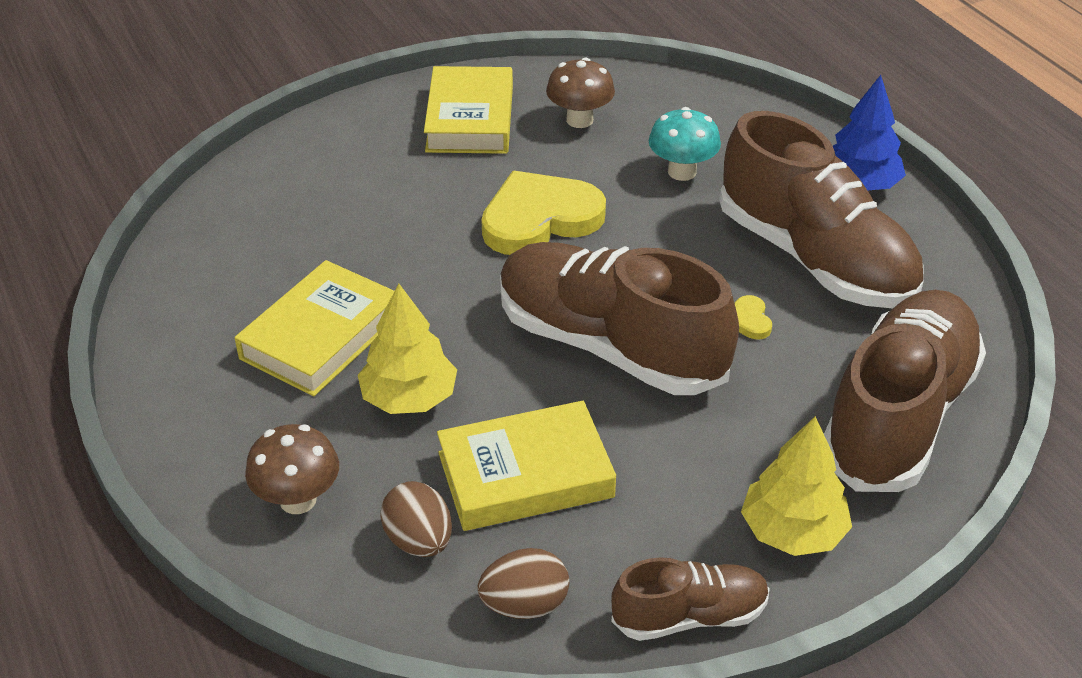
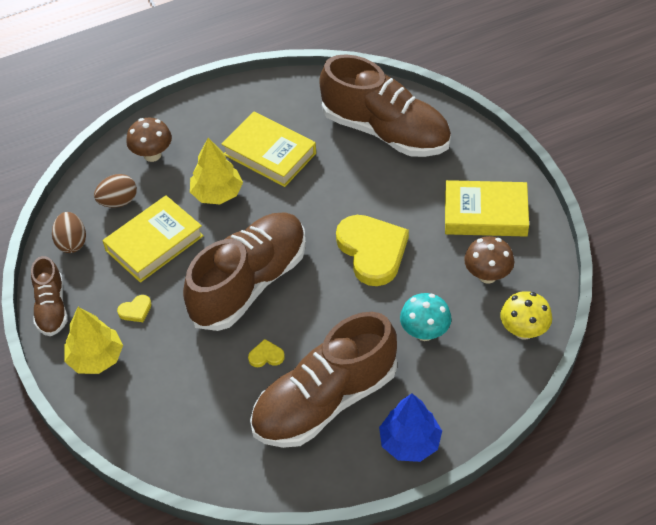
camera: 95 degrees right, 10 degrees up
(525, 475) = (154, 243): yellow book -> yellow book turned 60 degrees clockwise
(668, 95) = (523, 331): none -> yellow mushroom
(681, 486) = (135, 310): none -> yellow heart
(898, 416) = (173, 424): brown shoe -> brown shoe (386, 131)

